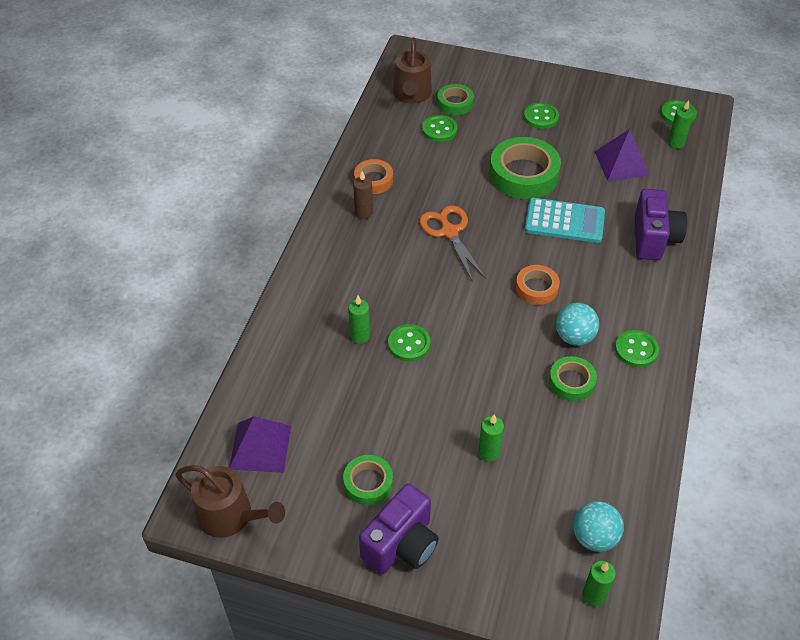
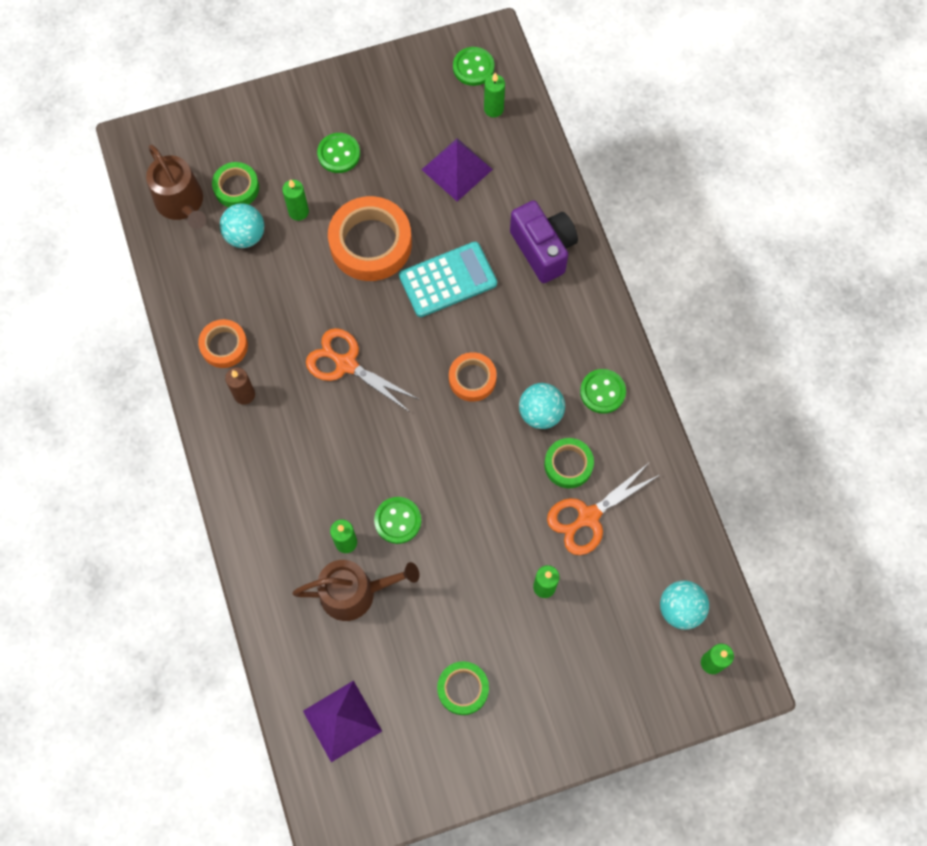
camera: 35 degrees left, 20 degrees up
(230, 515) = (368, 804): brown watering can -> brown watering can (354, 592)
(401, 545) = (531, 727): purple camera -> none
(439, 130) = (245, 235): green button -> turquoise ball
(487, 134) = (298, 212): none -> green candle
(523, 174) = (370, 243): green tape -> orange tape
(562, 425) = (588, 516): none -> orange scissors

